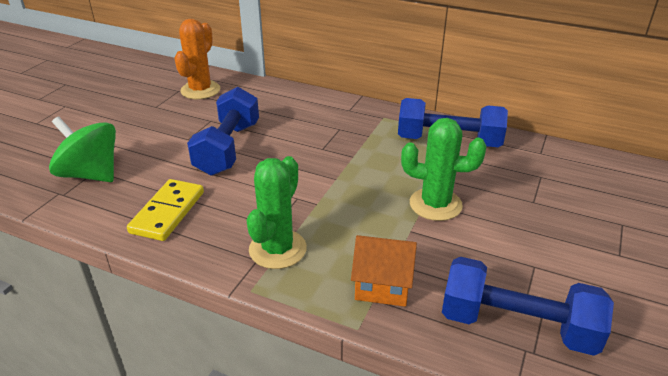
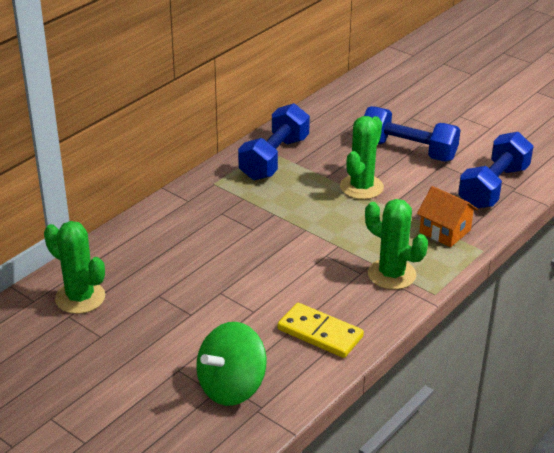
camera: 75 degrees left, 0 degrees up
(200, 90) = (80, 298): orange cactus -> green cactus
(228, 148) = (224, 287): blue dumbbell -> blue dumbbell (408, 151)
(383, 285) = (445, 231): orange house -> orange house turned 75 degrees counterclockwise

